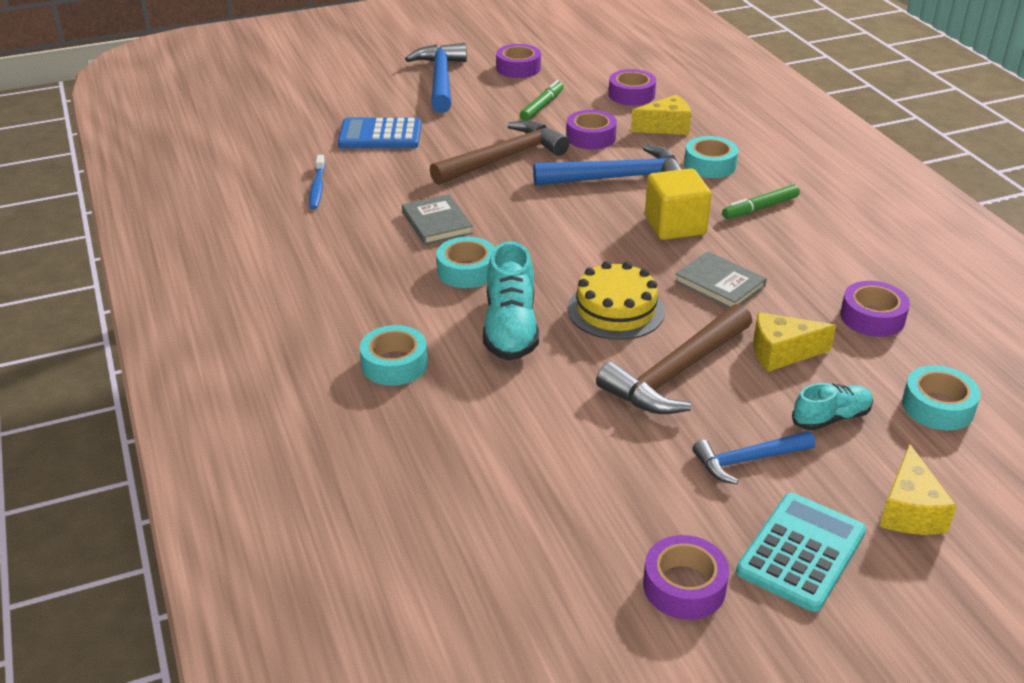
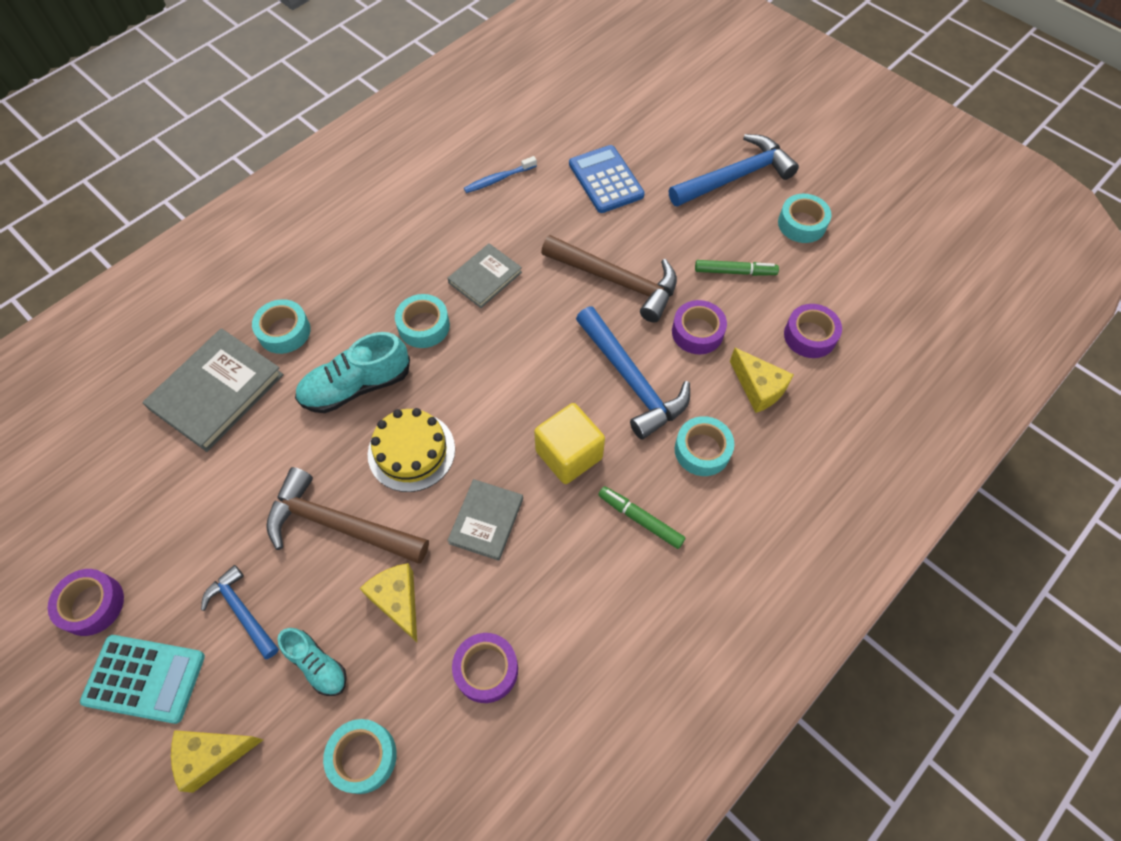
camera: 65 degrees right, 25 degrees up
(441, 431) = (217, 391): none -> grey book
(518, 68) = (802, 224): purple tape -> turquoise tape

